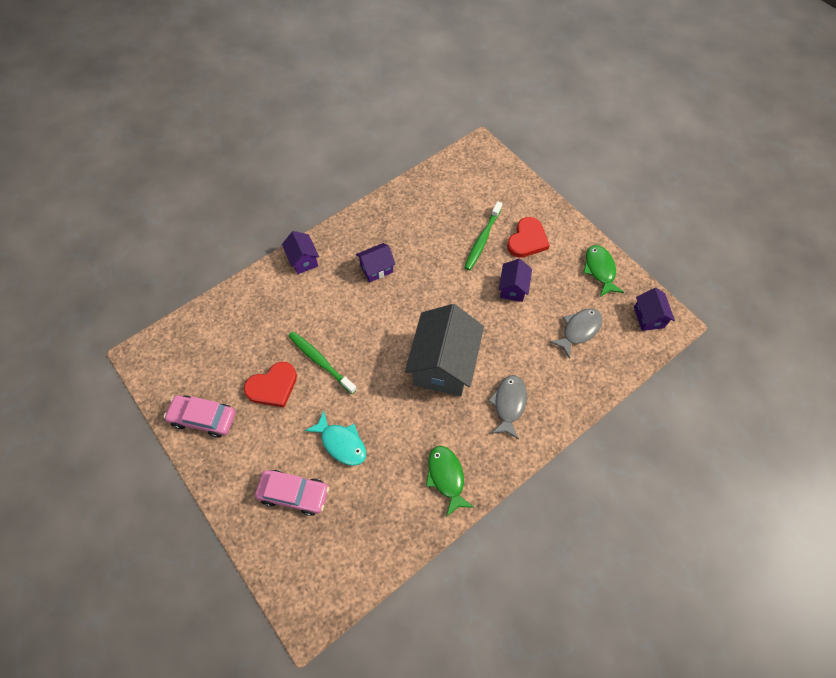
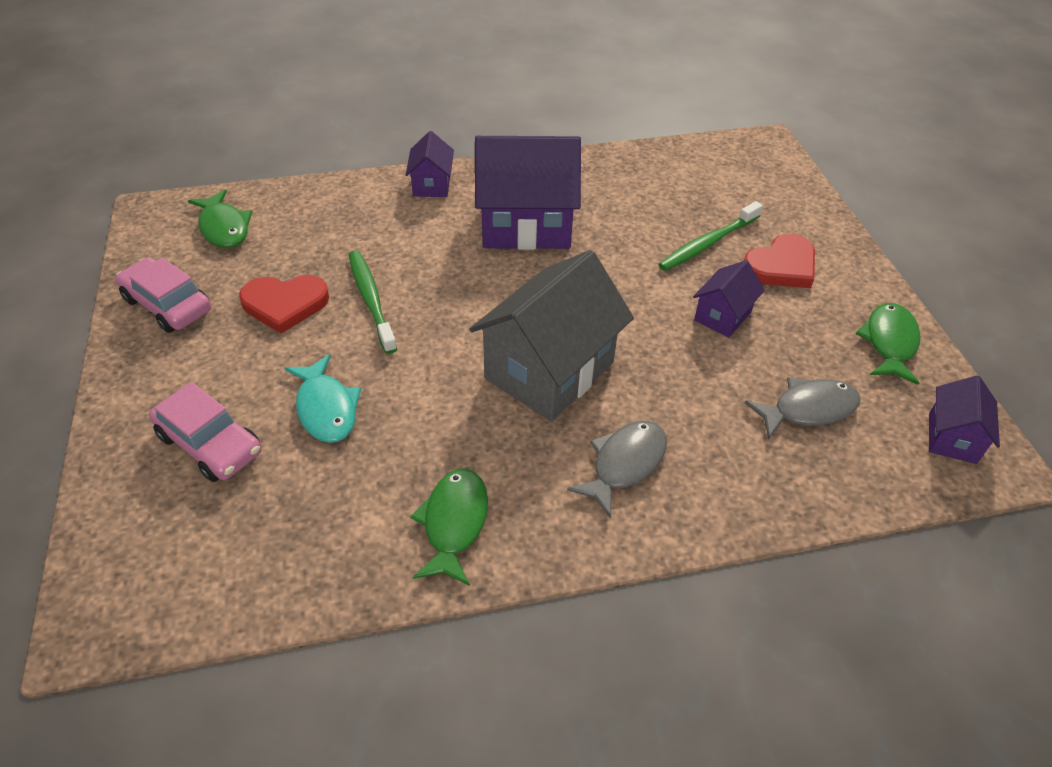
camera: 25 degrees right, 15 degrees down
(196, 348) = (224, 227): none -> green fish
(376, 269) = (526, 225): purple house -> purple house, size x2.02

